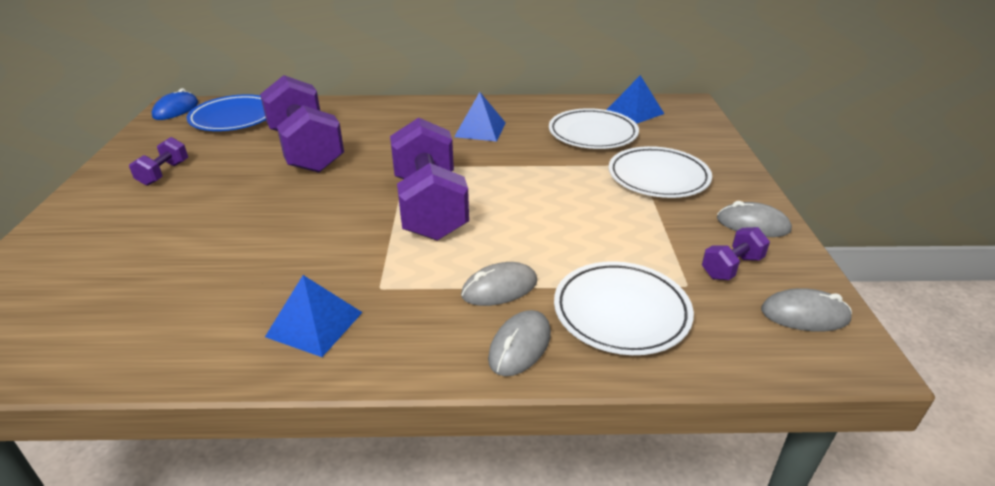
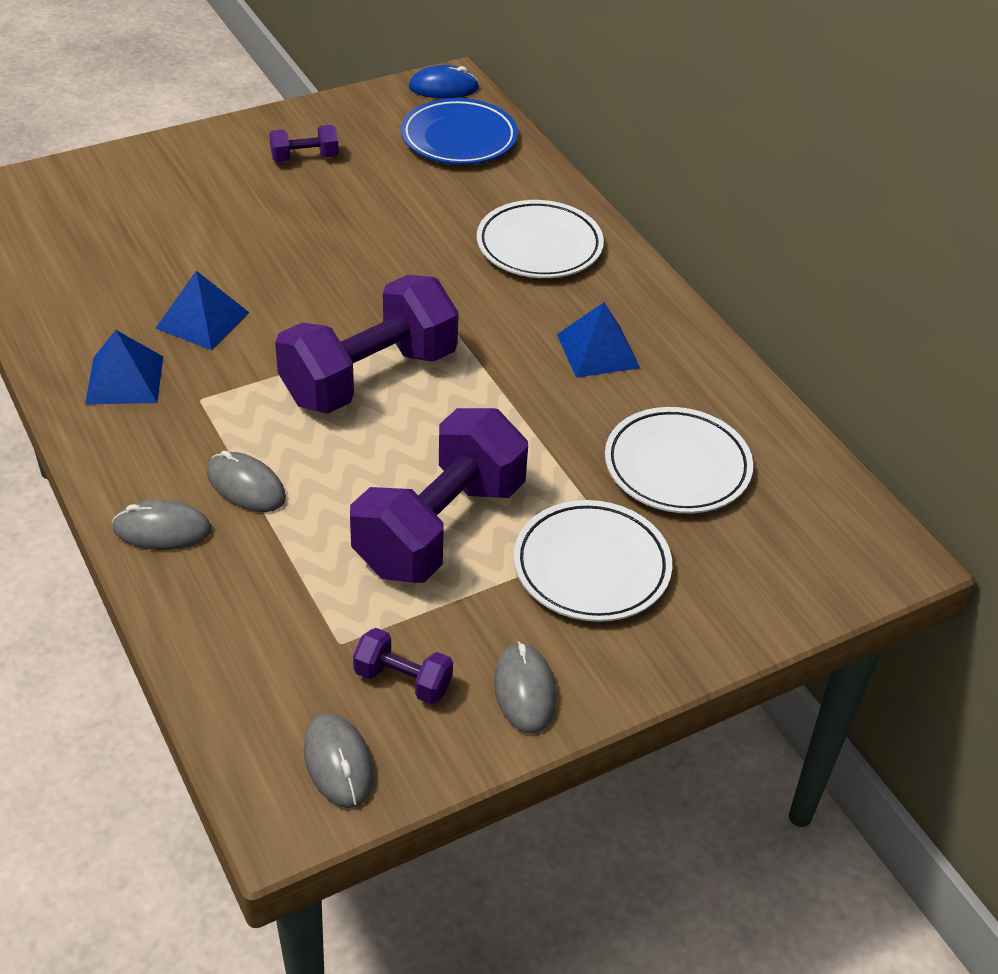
camera: 60 degrees right, 10 degrees up
(306, 150) = (426, 229): purple dumbbell -> purple dumbbell (440, 527)
(621, 312) = (256, 594): white plate -> white plate (539, 246)
(635, 111) = (801, 496): blue pyramid -> blue pyramid (202, 320)

